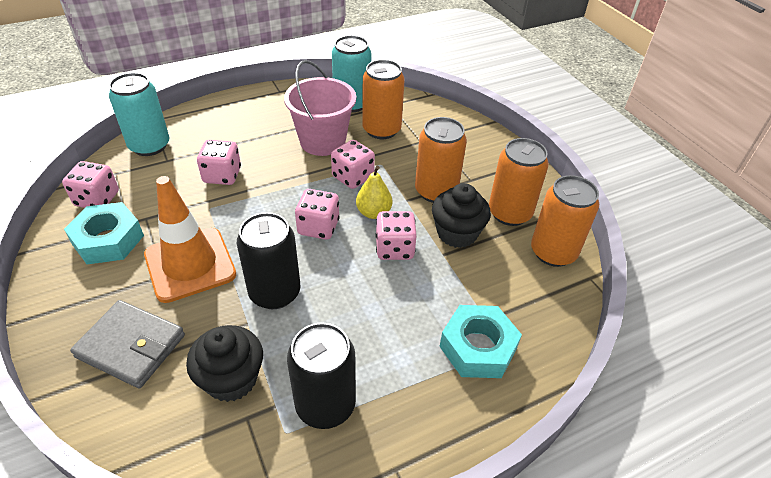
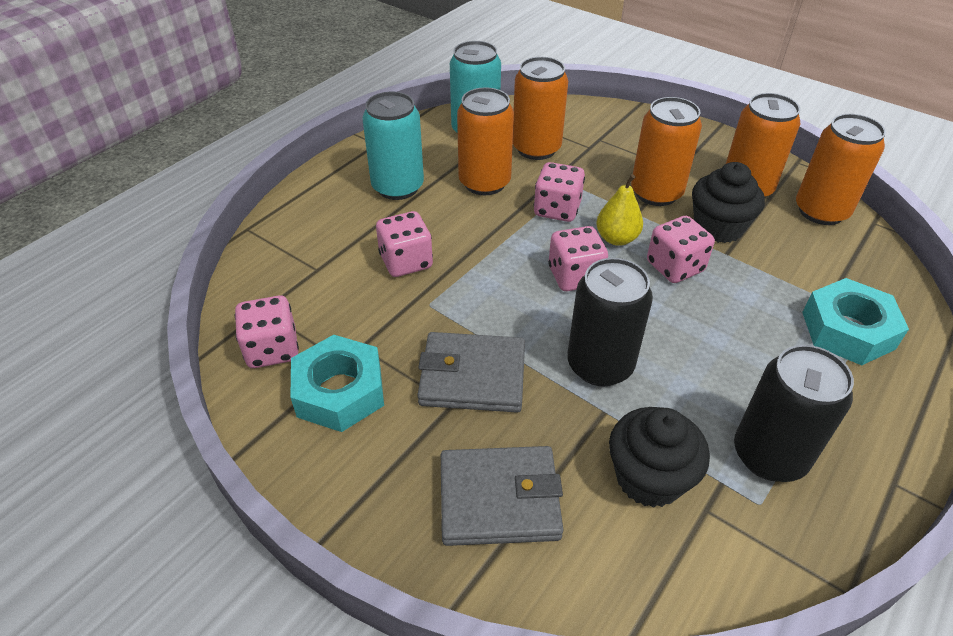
camera: 25 degrees left, 0 degrees up
(149, 146) = (276, 260): turquoise can -> turquoise can (398, 187)
(190, 264) = (472, 376): orange traffic cone -> grey wallet
(322, 141) = (484, 183): pink bucket -> orange can

